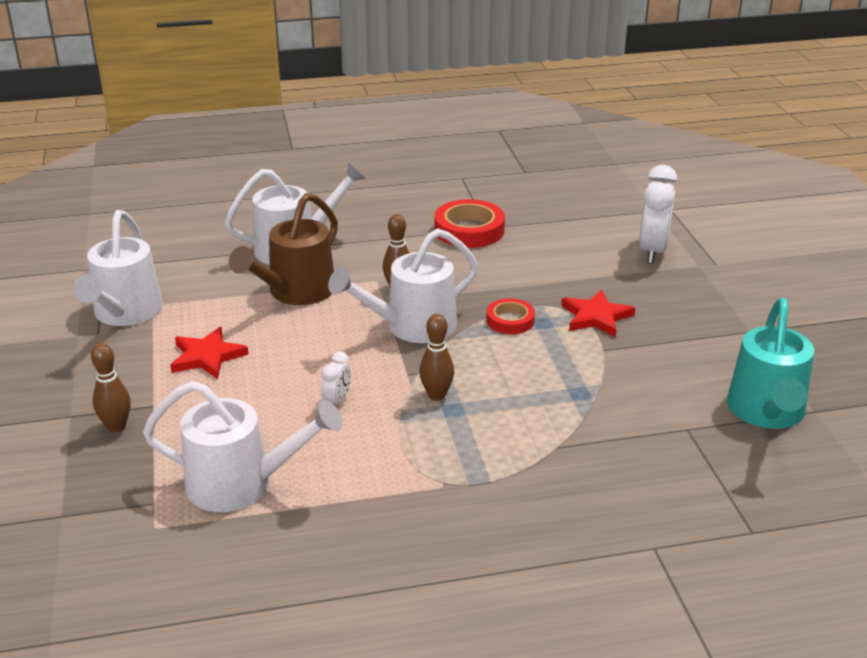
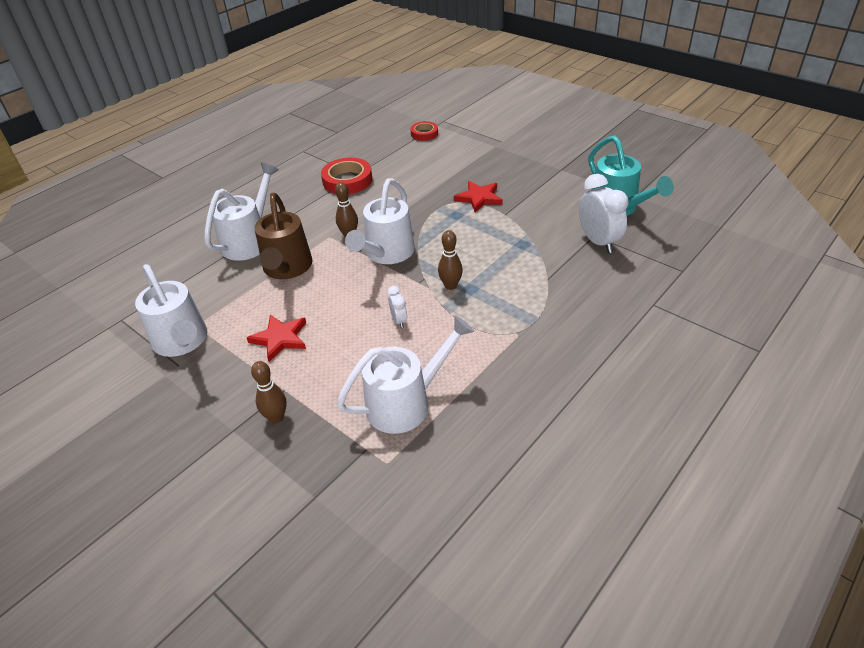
camera: 35 degrees left, 10 degrees up
(510, 320) = (437, 222): red tape -> red tape (424, 133)
(652, 251) = (463, 148): white clock -> white clock (598, 242)

